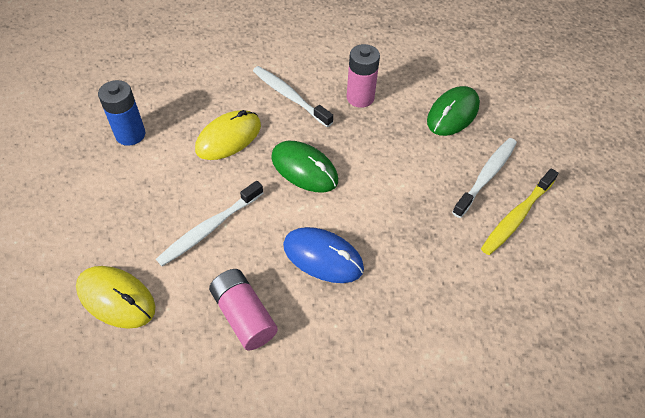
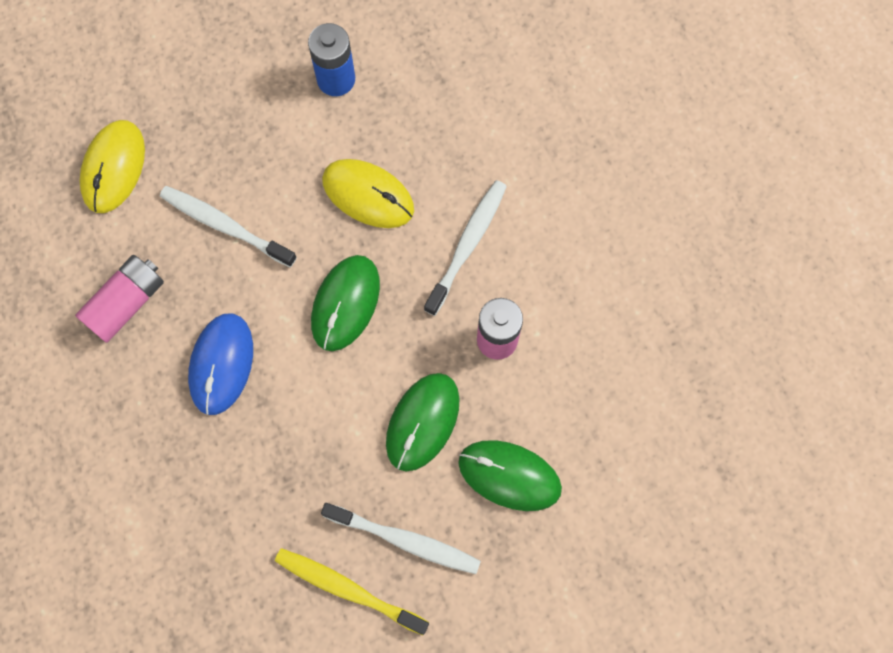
camera: 75 degrees right, 20 degrees up
(405, 147) = (422, 422): none -> green mouse

